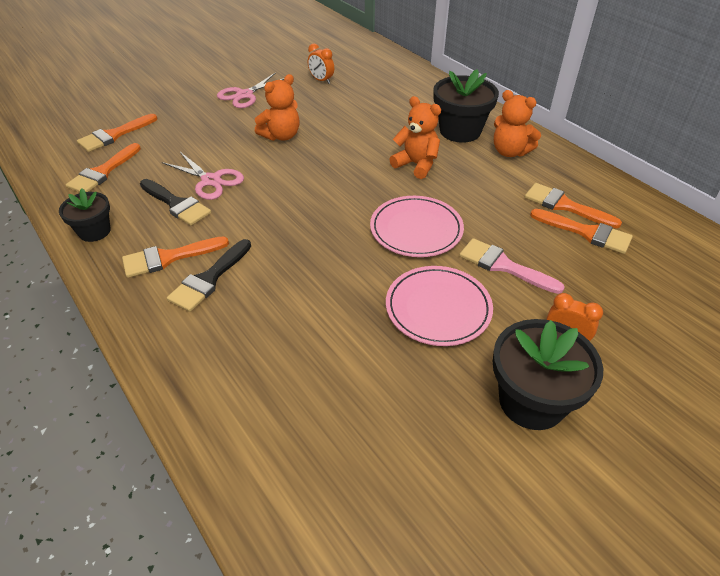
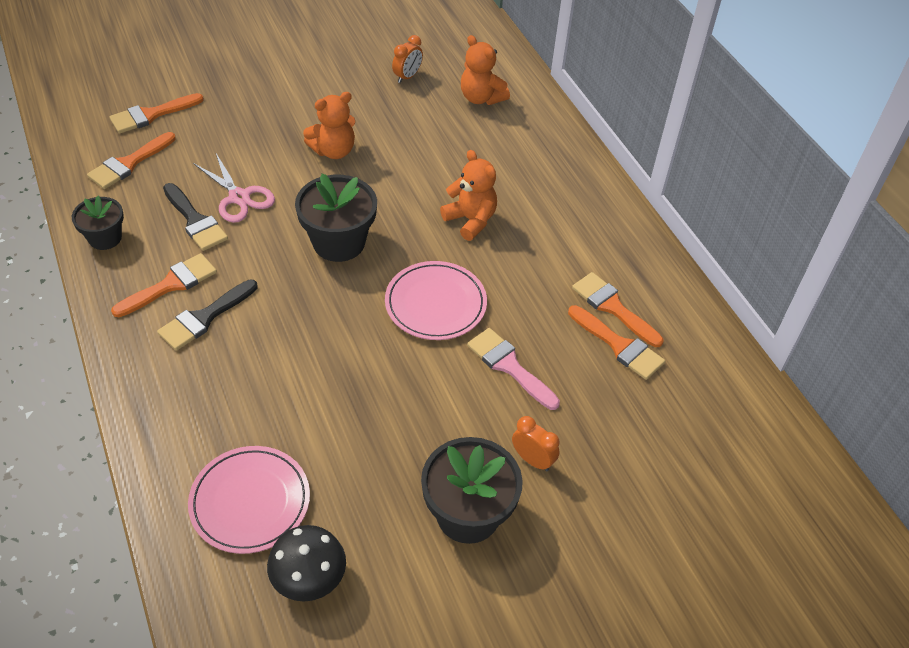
camera: 10 degrees right, 5 degrees up
(168, 258) = (171, 285): orange brush -> orange brush turned 150 degrees clockwise
(244, 95) = (311, 83): pink scissors -> none
(321, 80) = (407, 77): orange clock -> orange clock turned 105 degrees counterclockwise
(403, 505) = (309, 579): none -> black mushroom
(438, 308) = (420, 399): pink plate -> pink plate (250, 502)
(460, 131) = (541, 183): black flower pot -> black flower pot (339, 242)
(510, 152) = (586, 223): orange teddy bear -> orange teddy bear (481, 98)

